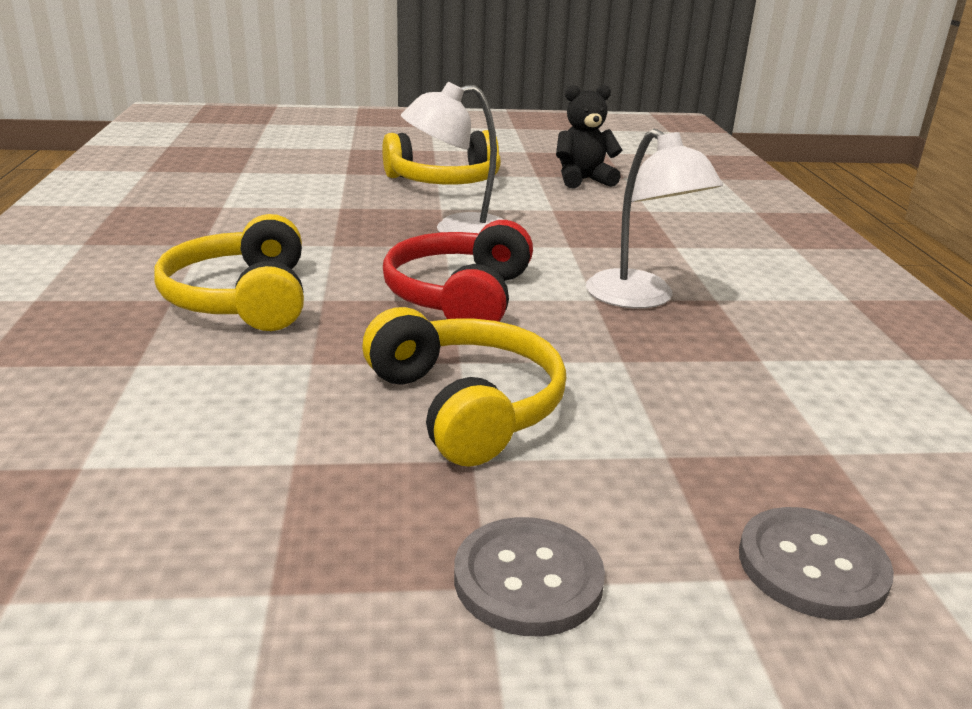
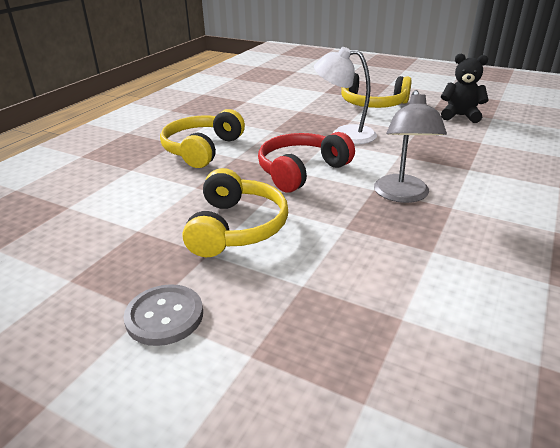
camera: 35 degrees right, 5 degrees up
(640, 298) = (402, 195): white lamp -> grey lamp
(812, 566) = (304, 371): grey button -> none

